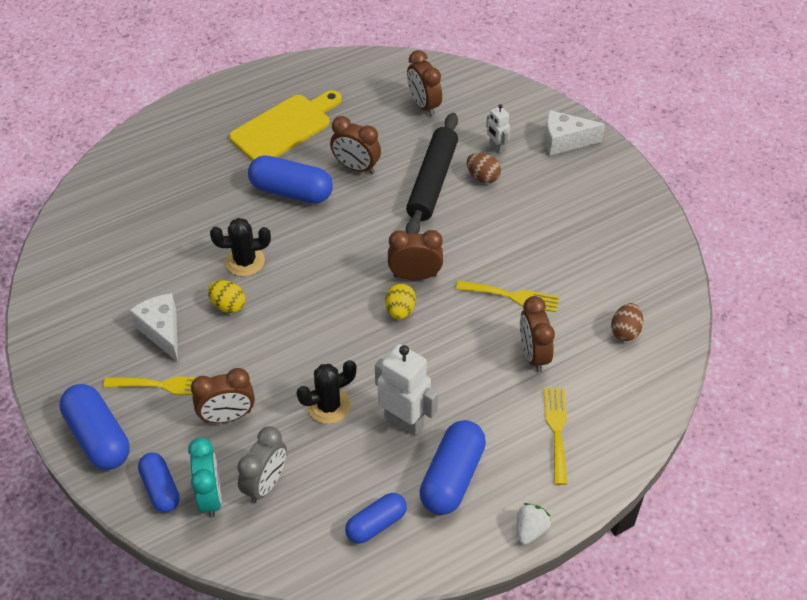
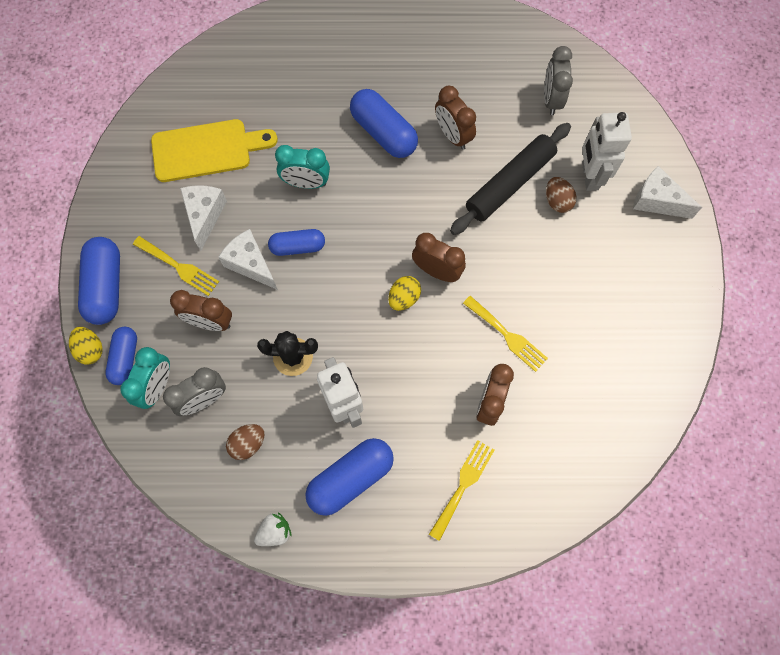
camera: 30 degrees right, 20 degrees up
(228, 305) = (269, 218): yellow egg -> yellow egg (91, 349)
(235, 350) = (251, 264): none -> white cheese
(245, 261) = (306, 183): black cactus -> turquoise clock
(285, 127) = (416, 64): yellow cutting board -> yellow cutting board (207, 150)
(376, 524) = (266, 485): blue capsule -> blue capsule (298, 247)
(424, 105) = (551, 99): brown clock -> grey clock
(496, 147) = (589, 176): white robot -> white robot, size x1.87
(530, 530) = (383, 563): white strawberry -> white strawberry (275, 531)
(625, 331) = (584, 424): brown egg -> brown egg (248, 444)

